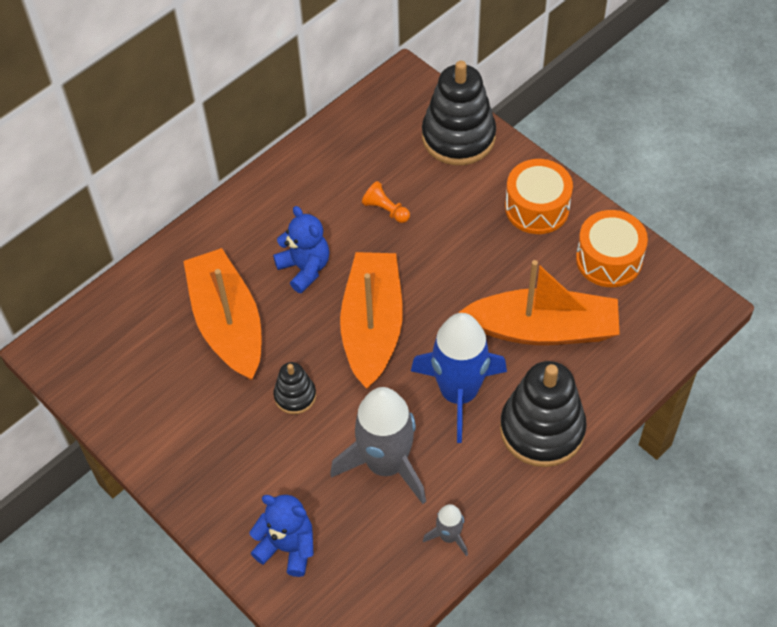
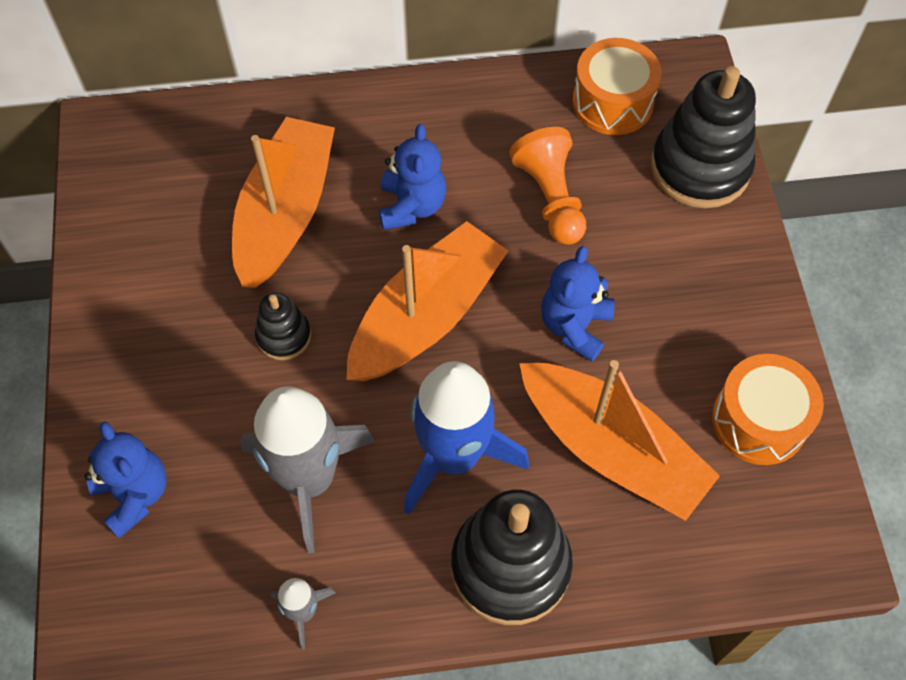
camera: 35 degrees right, 5 degrees up
(385, 210) = (550, 198): orange pawn -> orange pawn, size x1.73
(464, 275) = (575, 326): none -> blue teddy bear
(537, 208) = (723, 304): orange drum -> orange drum (612, 102)

